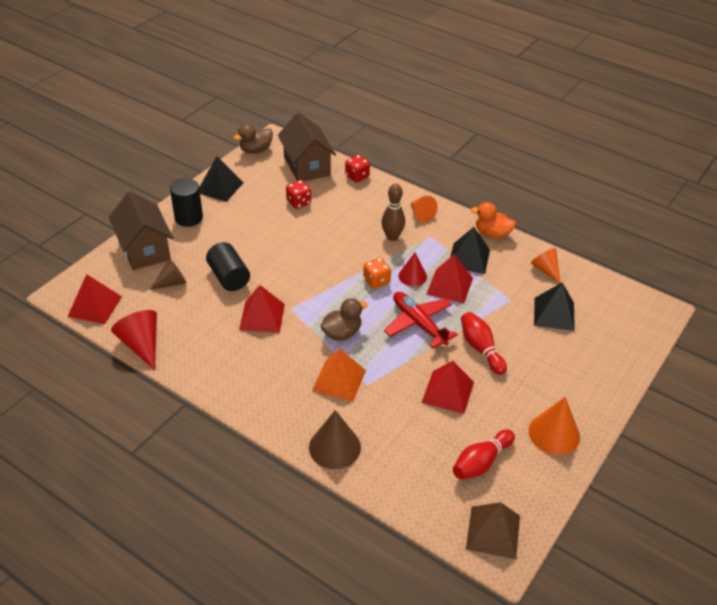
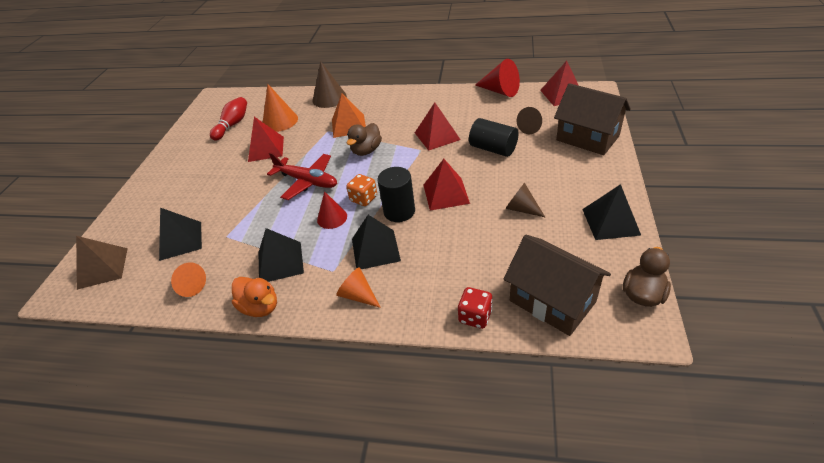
camera: 160 degrees right, 0 degrees up
(188, 218) = (592, 177): black cylinder -> black cylinder (399, 211)
(265, 219) = (521, 209): none -> brown cone
(298, 202) = (508, 244): red dice -> none
(392, 237) = (375, 249): brown bowling pin -> black pyramid
(449, 286) = (291, 224): red pyramid -> red pyramid (446, 194)
(481, 349) = (247, 185): red bowling pin -> none
(492, 234) = (260, 307): orange duck -> orange duck turned 45 degrees clockwise
(493, 532) = (220, 102): brown pyramid -> brown pyramid (103, 268)
(554, 434) = (182, 156): orange cone -> orange cone (280, 121)

